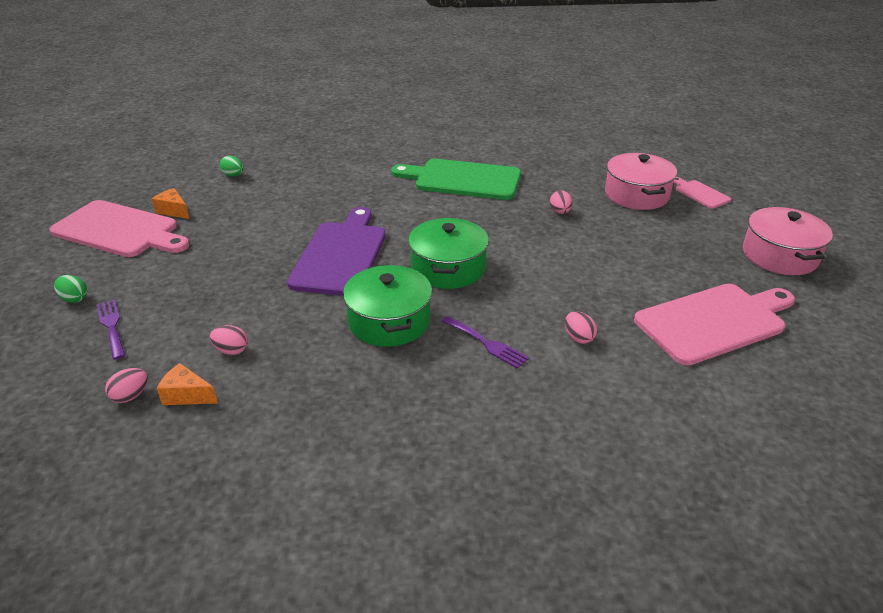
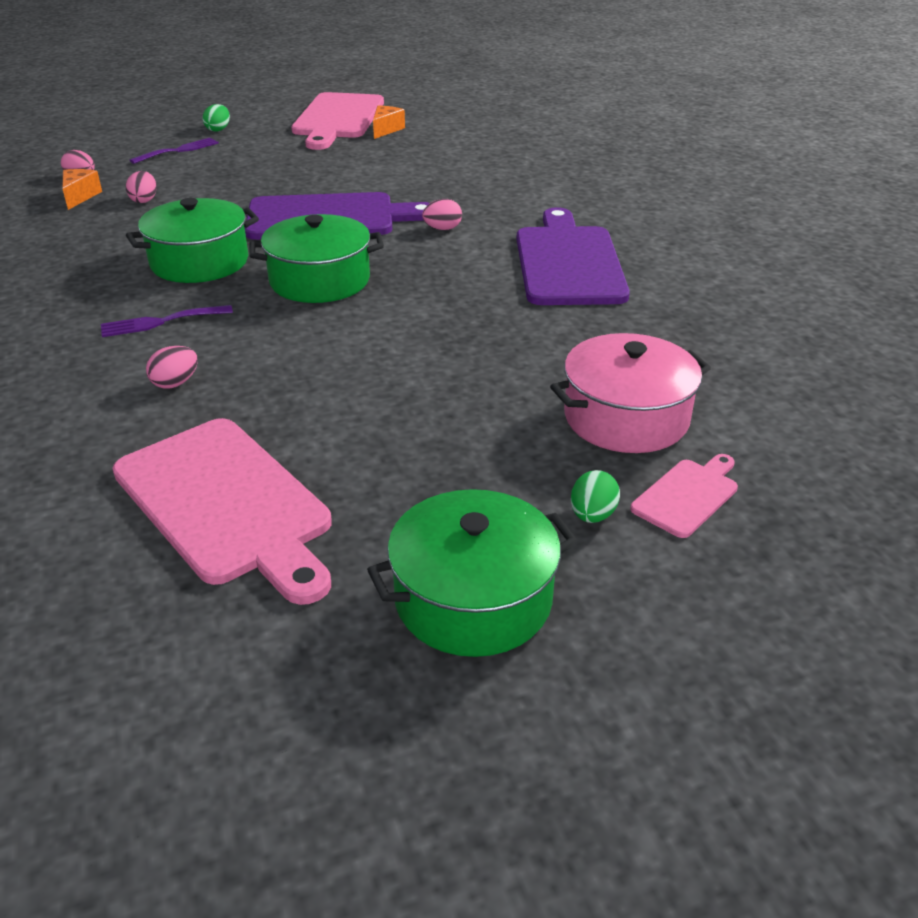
camera: 75 degrees right, 0 degrees up
(233, 175) = (480, 138): green egg -> green egg (592, 515)
(463, 180) = (568, 262): green cutting board -> purple cutting board
(486, 343) = (160, 322): purple fork -> purple fork turned 45 degrees clockwise
(560, 212) = (514, 346): pink egg -> pink egg (442, 229)
(779, 256) = (473, 599): pink pot -> green pot

